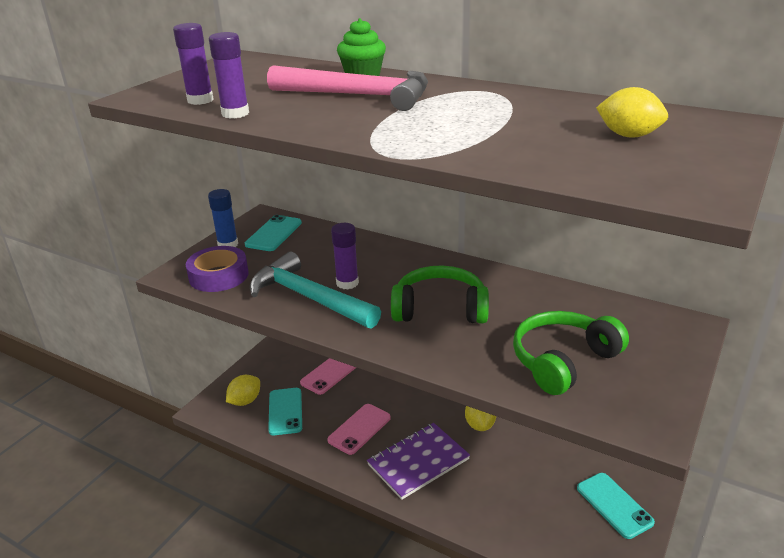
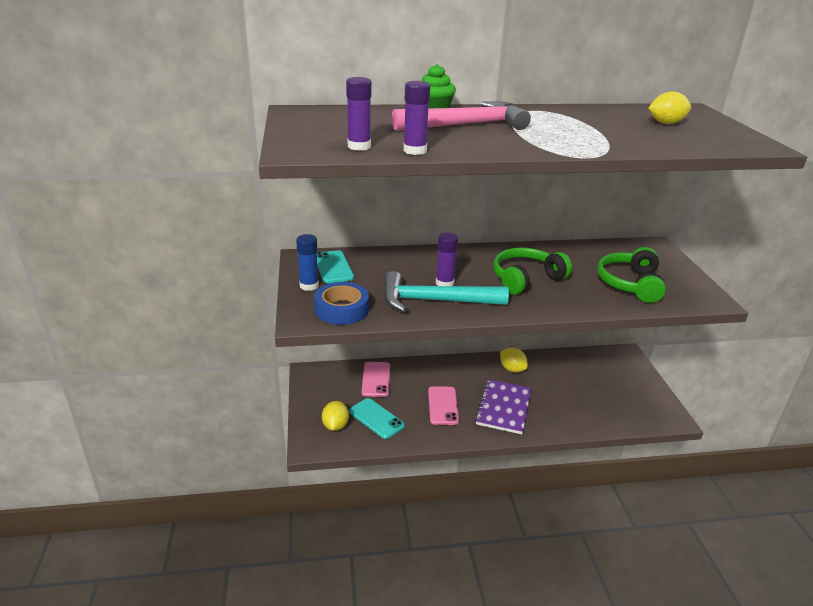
camera: 40 degrees left, 0 degrees up
(219, 276) = (342, 309): purple tape -> blue tape
(614, 505) = (627, 380): turquoise phone -> none

